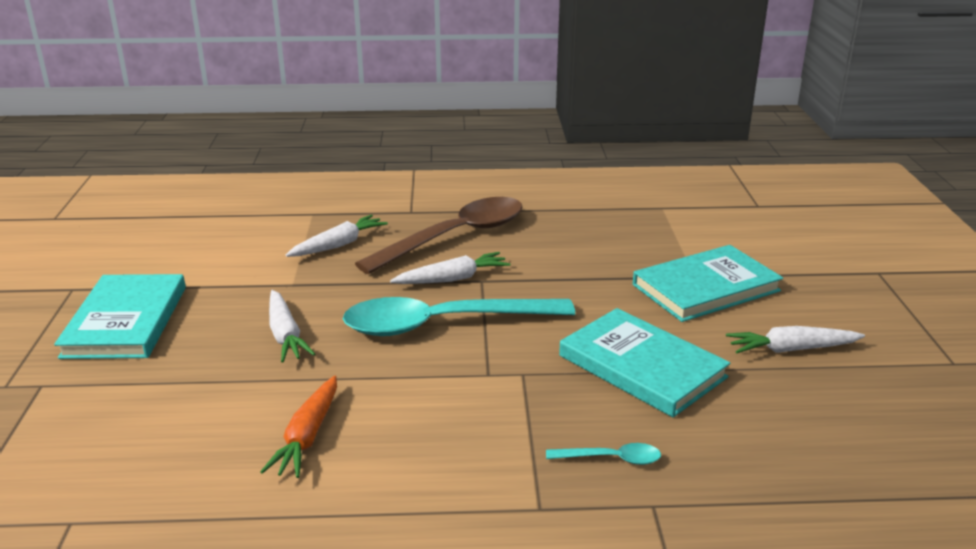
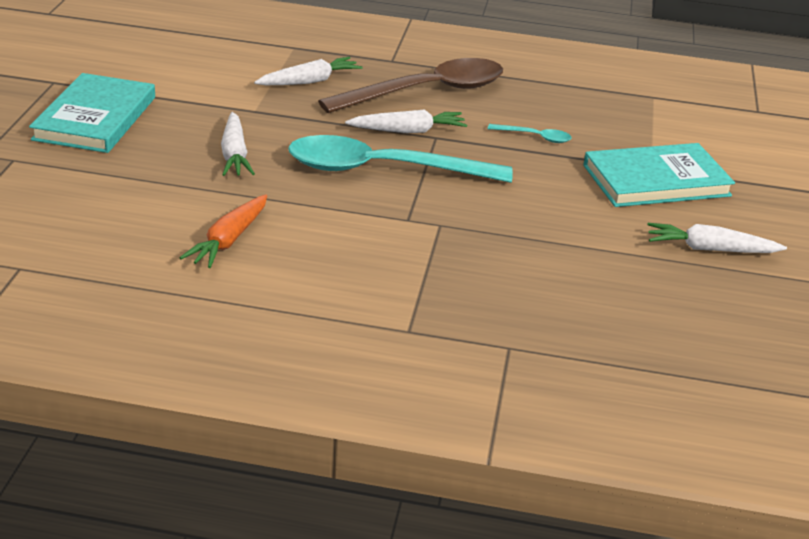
camera: 10 degrees right, 5 degrees up
(611, 459) = (489, 306): turquoise spoon -> turquoise spoon (535, 137)
(642, 366) = (555, 238): turquoise book -> none

